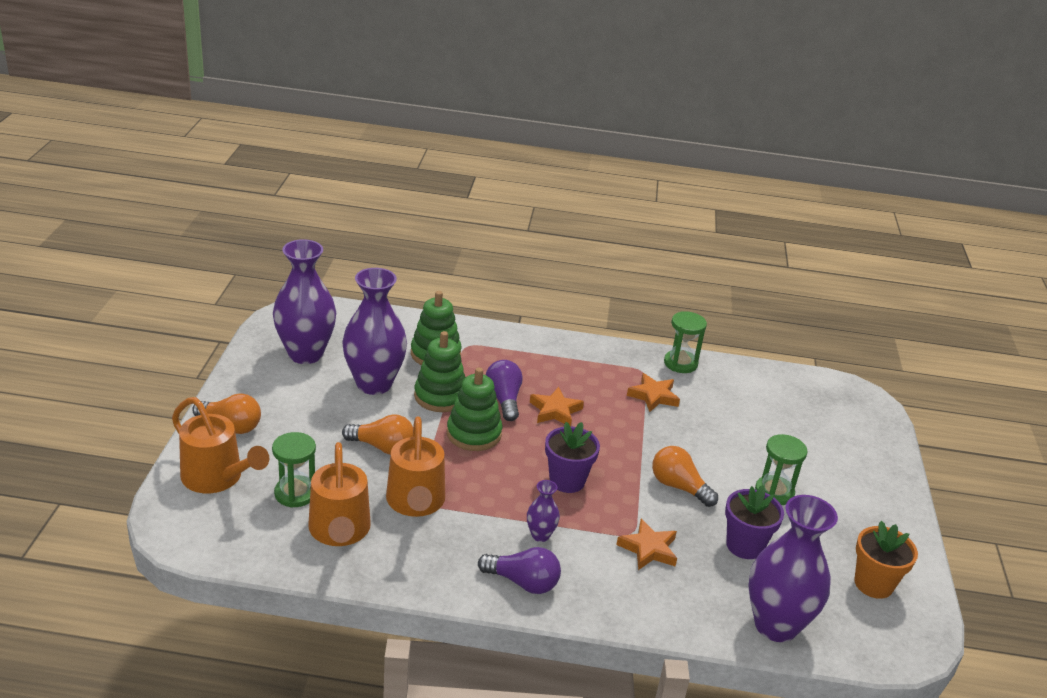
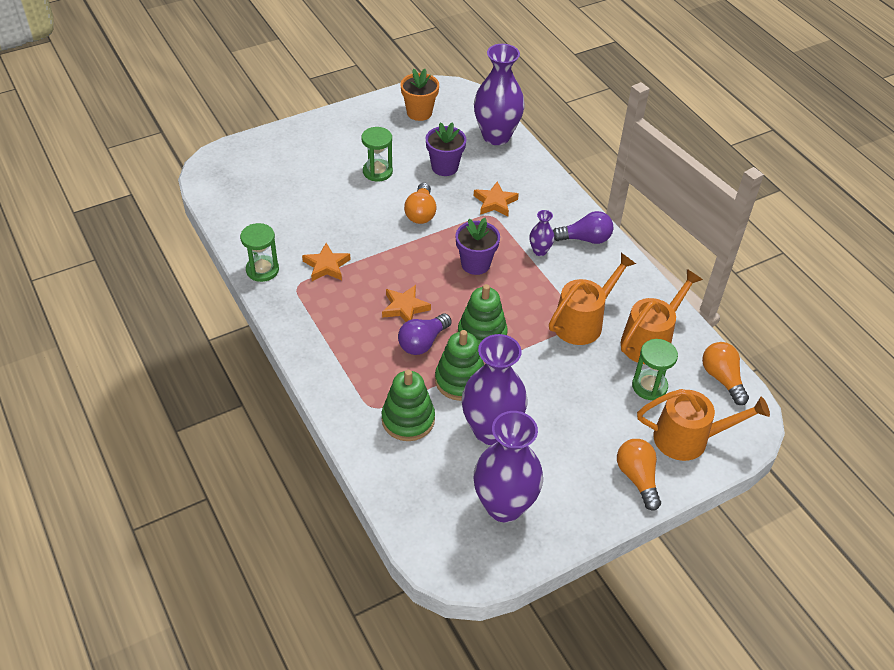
camera: 125 degrees left, 15 degrees up
(217, 478) = (689, 439): orange watering can -> orange watering can turned 90 degrees clockwise
(382, 447) = (553, 374): orange light bulb -> orange light bulb (722, 378)
(523, 582) = (585, 239): purple light bulb -> purple light bulb turned 105 degrees clockwise

